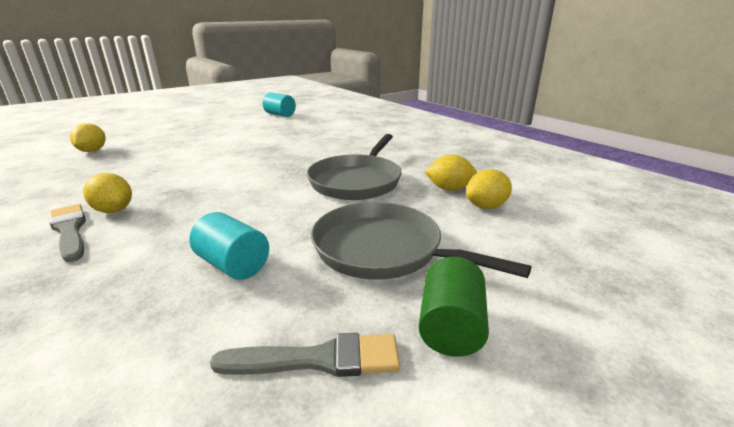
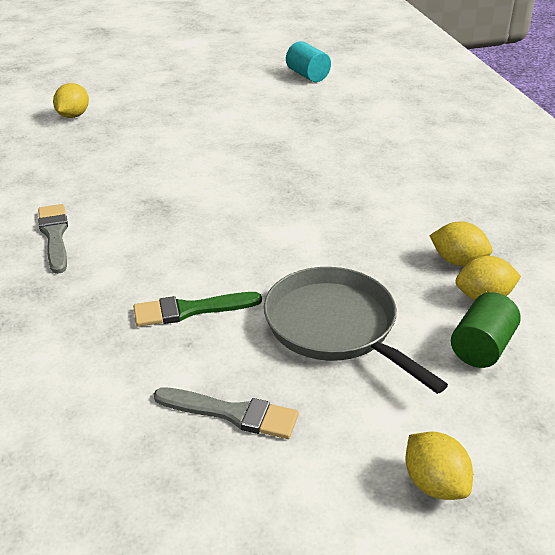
camera: 20 degrees right, 10 degrees up
(114, 210) = (93, 217): yellow lemon -> yellow lemon (434, 484)
(233, 265) = (190, 310): turquoise cylinder -> green brush
(357, 181) = (353, 226): grey pan -> none
(450, 327) = (352, 417): green cylinder -> green cylinder (481, 347)

